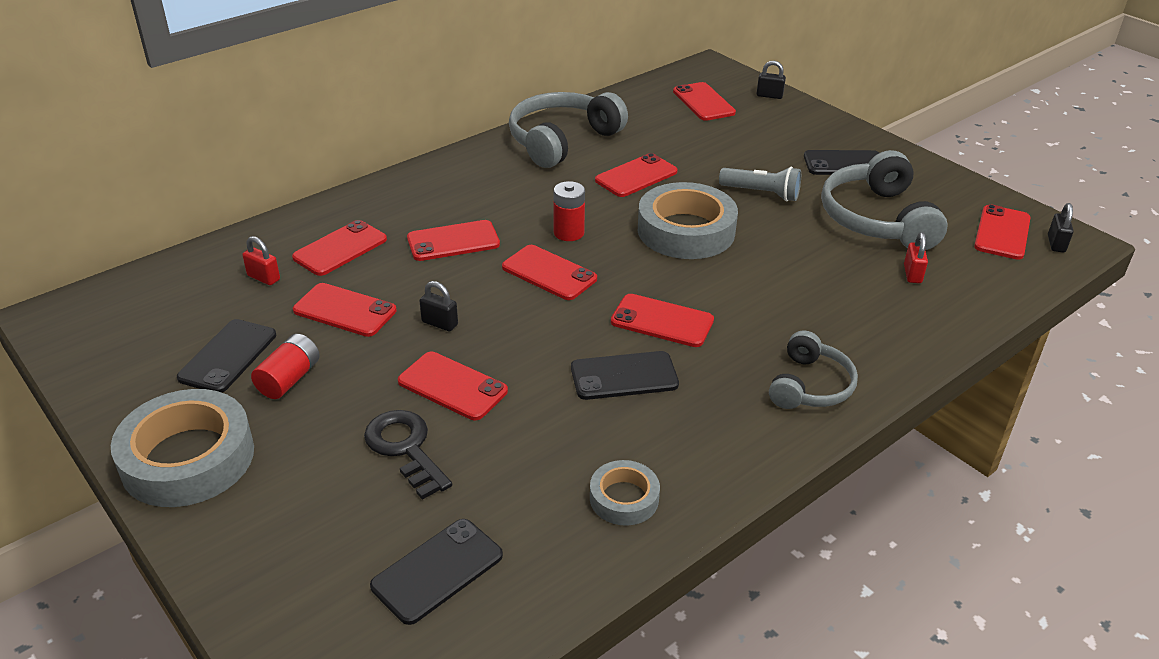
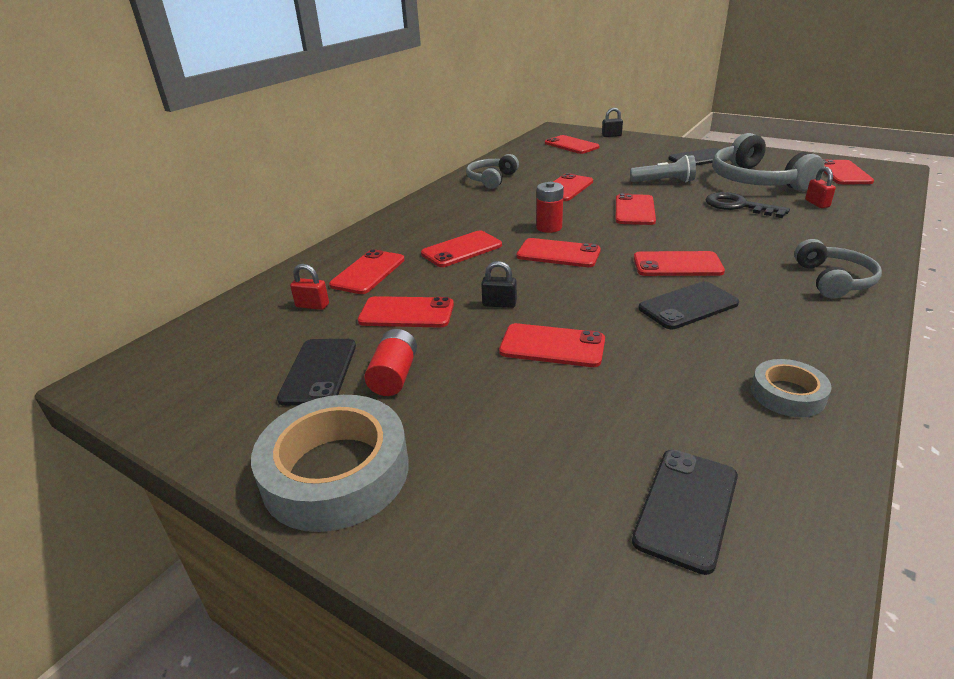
camera: 15 degrees left, 5 degrees down
(405, 449) = (554, 405): black key -> black key (739, 206)
(562, 140) = (491, 179): grey headphones -> grey headphones, size x0.60
(686, 231) = (634, 210): grey tape -> red phone
(1056, 244) = (883, 172): black padlock -> none

